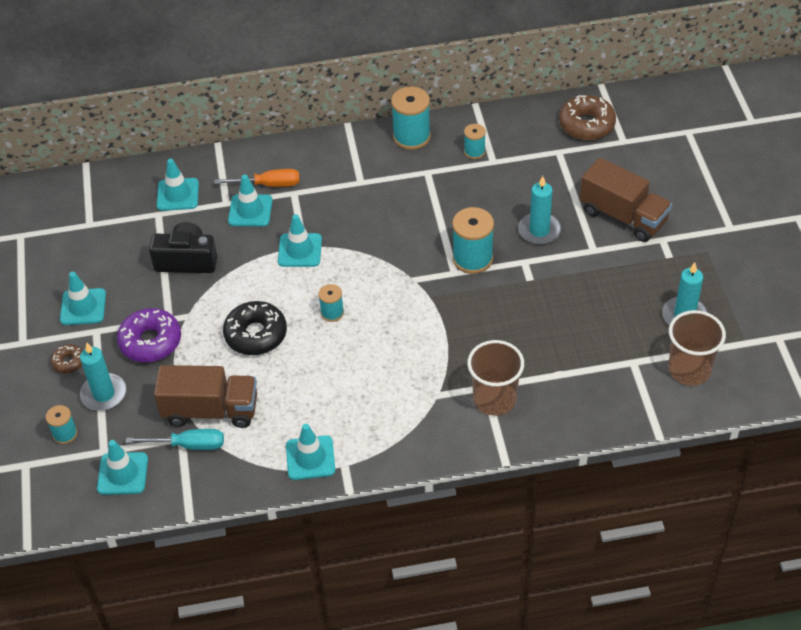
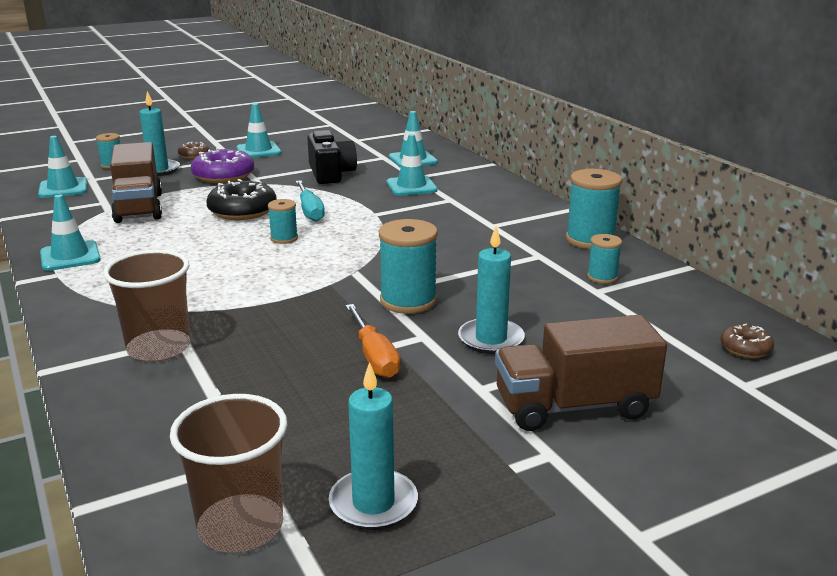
camera: 70 degrees right, 25 degrees down
(189, 445) = (94, 205): turquoise screwdriver -> turquoise screwdriver (310, 211)
(269, 185) = (453, 188): orange screwdriver -> orange screwdriver (374, 356)
(300, 250) = (369, 212): turquoise traffic cone -> none
(586, 124) = (745, 348): brown donut -> brown donut, size x0.53
(623, 216) = (574, 406): brown truck -> brown truck turned 60 degrees clockwise

